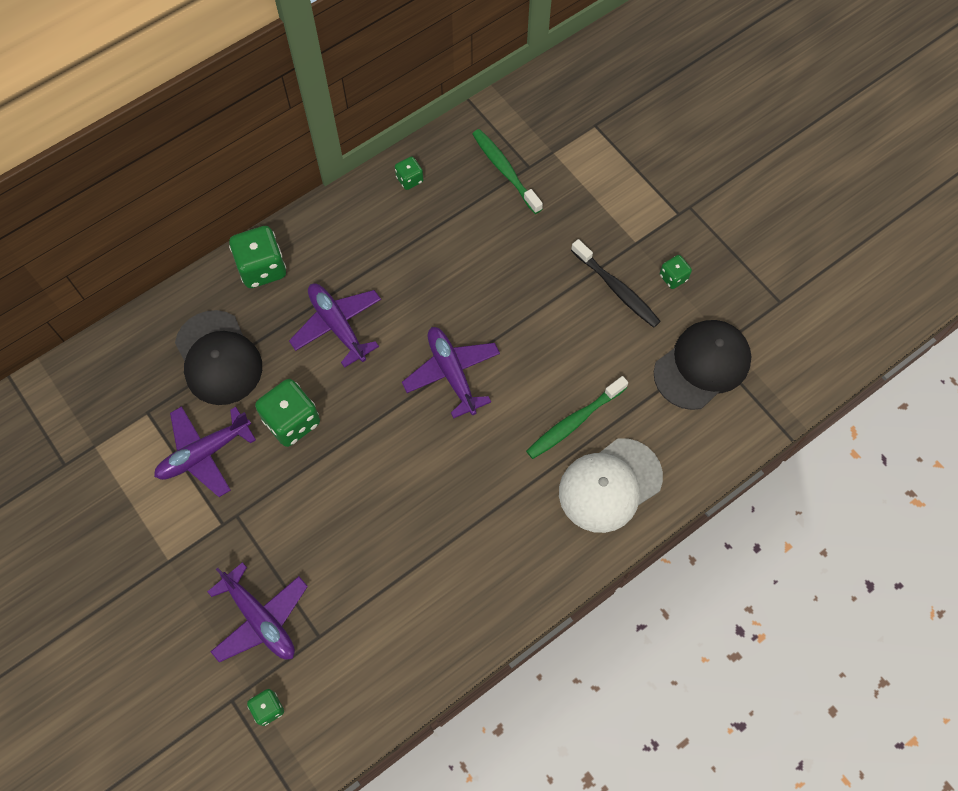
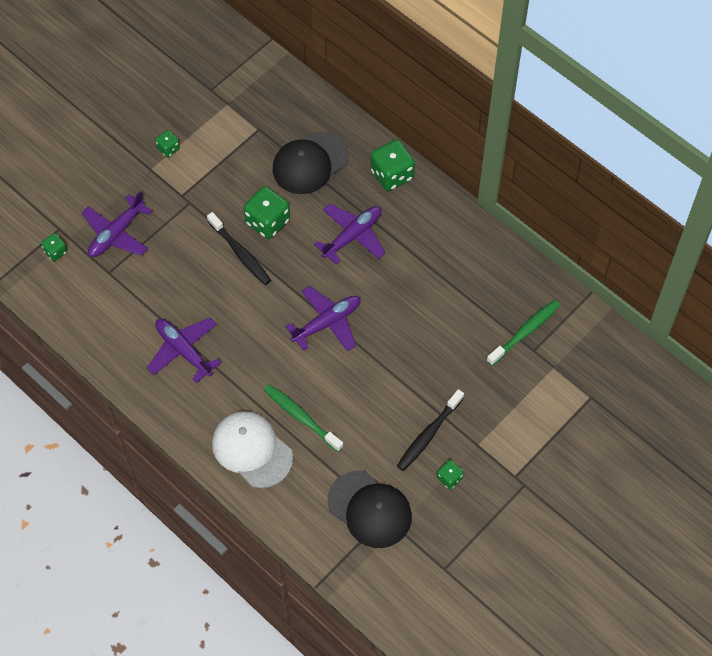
camera: 80 degrees right, 5 degrees down
(204, 453) = (233, 172): purple plane -> purple plane (183, 351)
(330, 461) = (240, 253): none -> black toothbrush
(409, 179) = (498, 262): green dice -> green dice (168, 149)

